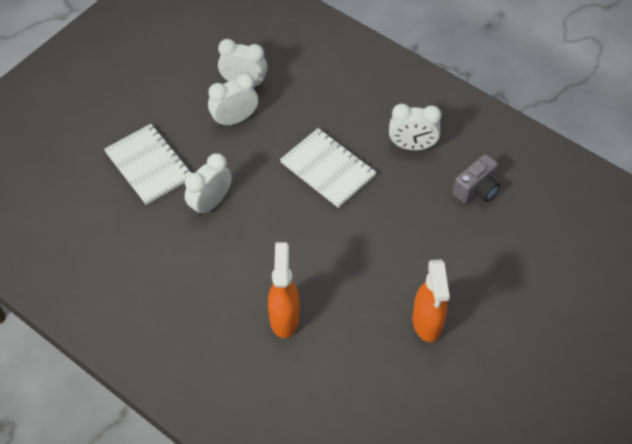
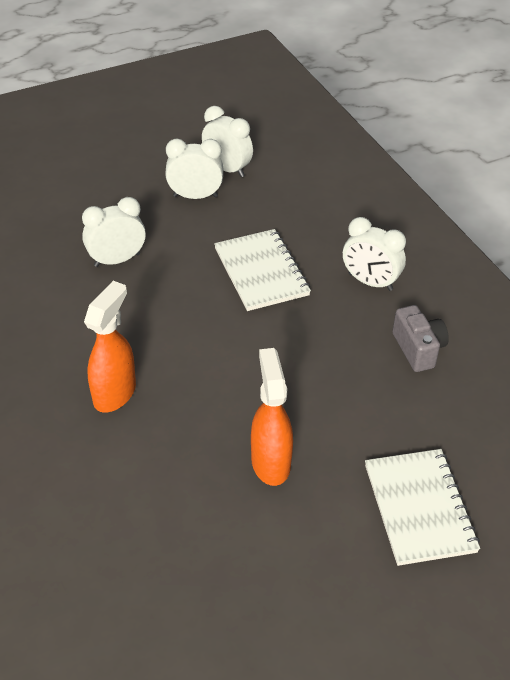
camera: 25 degrees right, 10 degrees down
(149, 165) = (81, 207): white notebook -> white notebook (419, 508)
(427, 323) = (270, 462): orange spray bottle -> orange spray bottle turned 150 degrees clockwise
(476, 189) = (418, 349): grey camera -> grey camera turned 90 degrees counterclockwise

